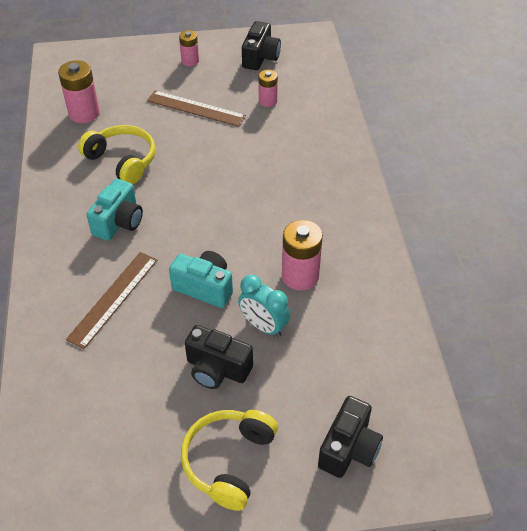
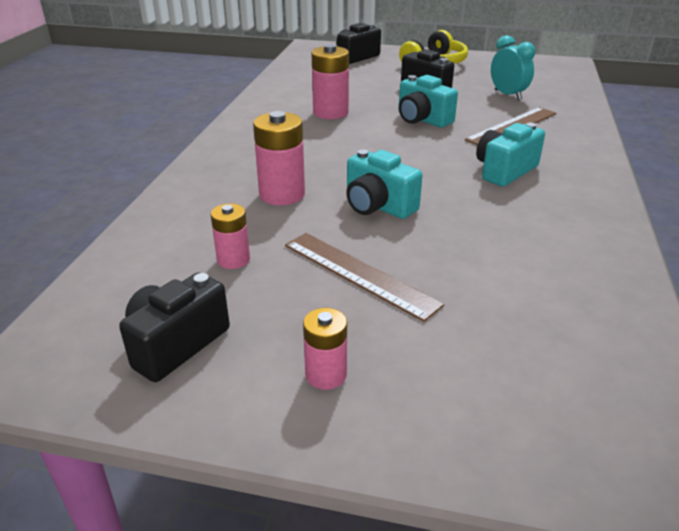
camera: 160 degrees left, 15 degrees down
(84, 113) = (567, 309): pink battery -> pink battery (282, 194)
(122, 161) = (497, 226): yellow headphones -> none
(204, 160) = (378, 206): none -> turquoise camera
(263, 326) = (381, 97): turquoise clock -> turquoise clock (507, 95)

